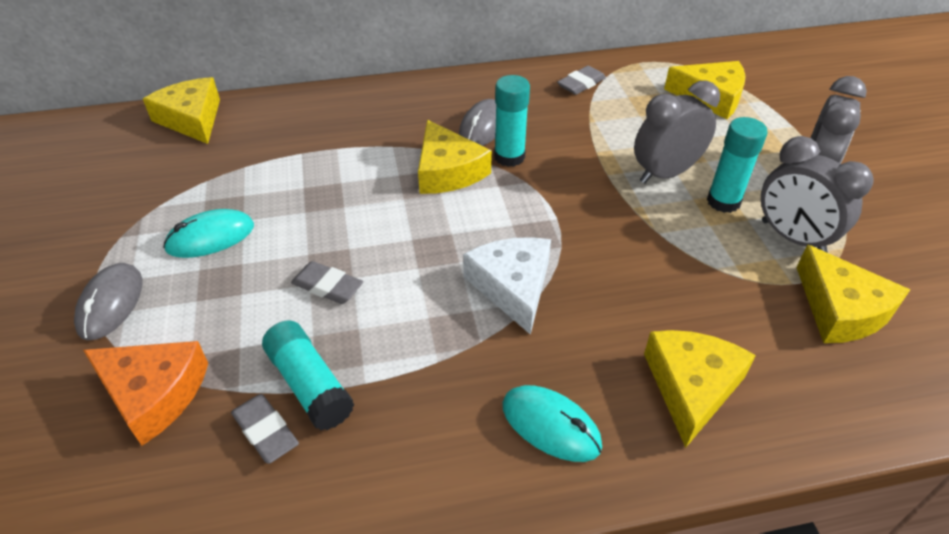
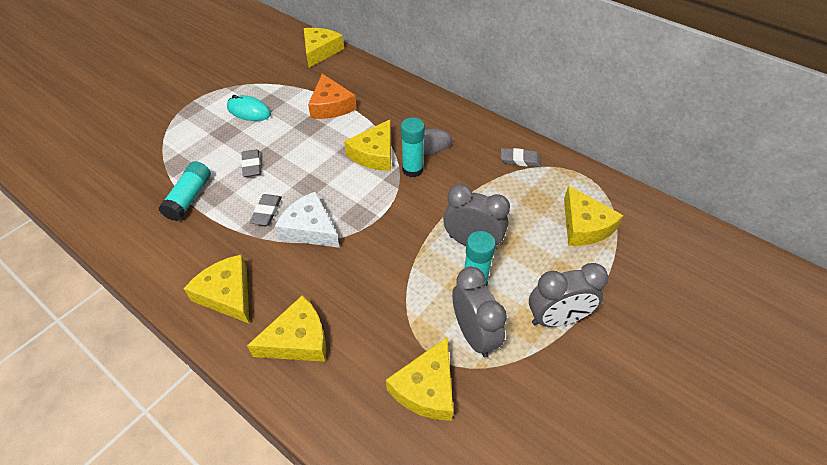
camera: 50 degrees right, 5 degrees up
(111, 304) = (187, 112): grey mouse -> none
(154, 394) = (151, 157): orange cheese -> orange cheese (331, 106)
(265, 431) = (155, 201): grey eraser -> grey eraser (267, 212)
(512, 286) = (310, 228): white cheese -> white cheese turned 90 degrees counterclockwise
(551, 426) = (227, 294): turquoise mouse -> yellow cheese
(792, 238) = (474, 334): grey clock -> grey clock turned 150 degrees clockwise

